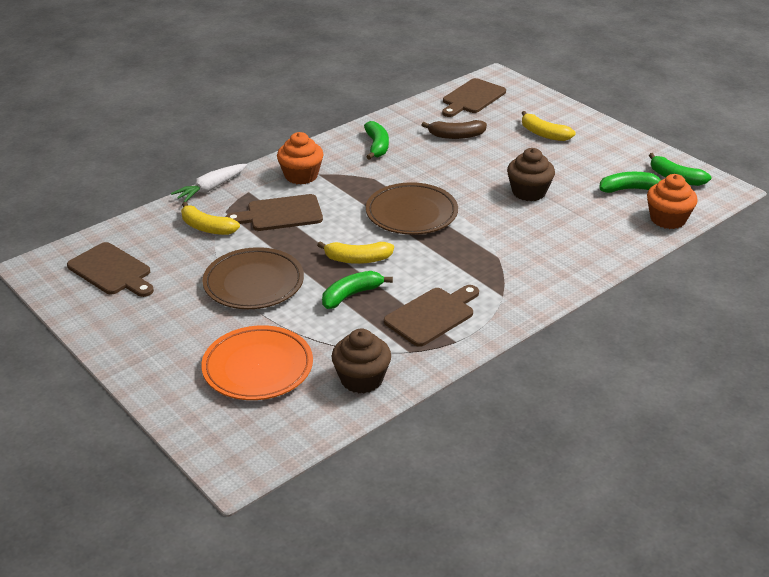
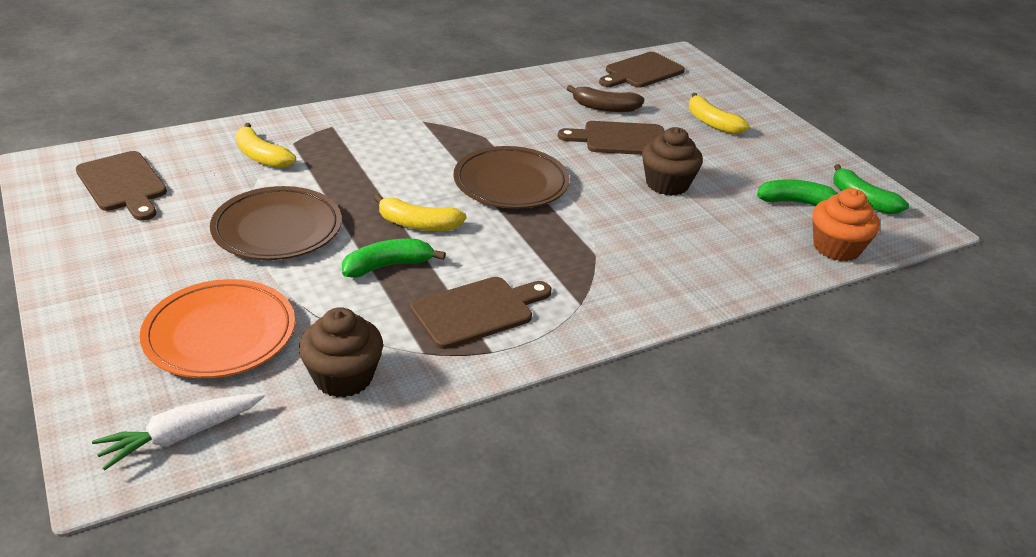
camera: 10 degrees right, 0 degrees up
(211, 188) = (292, 116): white carrot -> white carrot (181, 436)
(280, 214) = (355, 156): brown cutting board -> brown cutting board (620, 139)
(301, 175) = (402, 120): orange cupcake -> none
(377, 146) = (506, 103): green banana -> none

